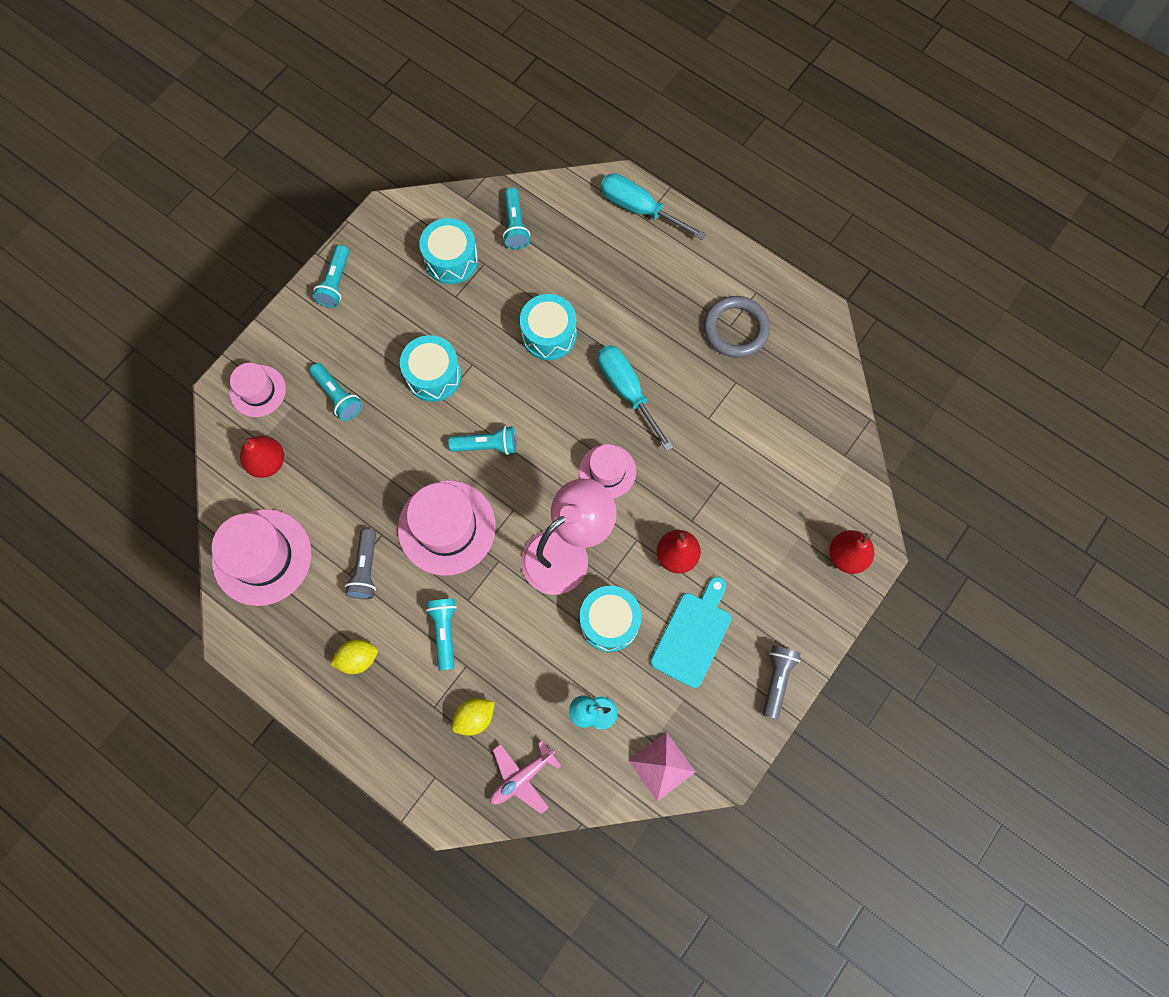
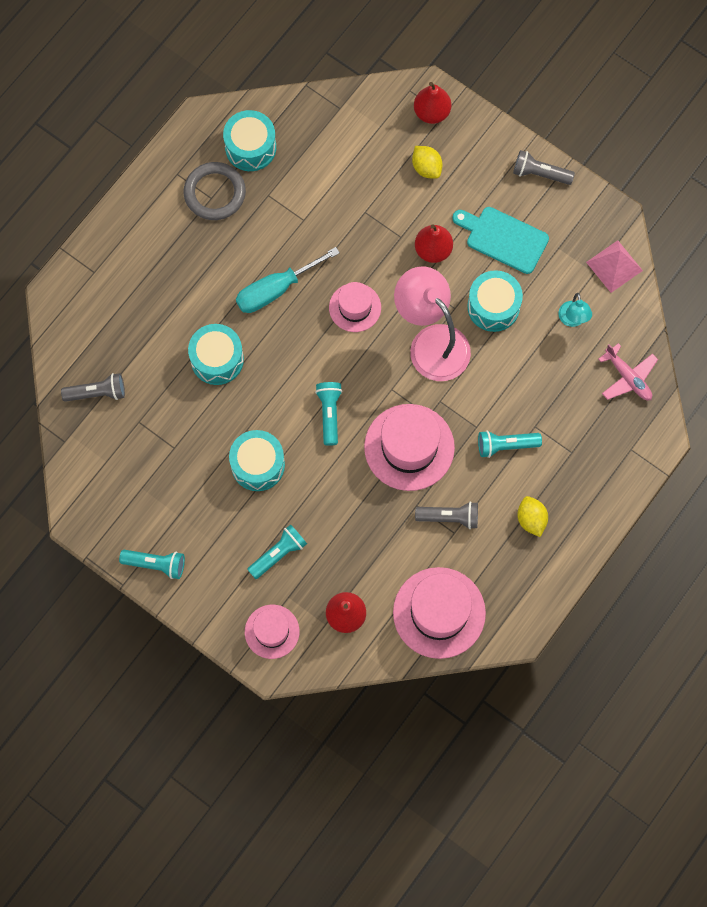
camera: 90 degrees left, 0 degrees up
(451, 260) = (133, 453): turquoise drum -> turquoise drum (250, 147)
(475, 717) = (579, 417): yellow lemon -> yellow lemon (426, 168)
(515, 225) = (97, 393): turquoise flashlight -> grey flashlight
(639, 208) = (83, 276): turquoise screwdriver -> none

